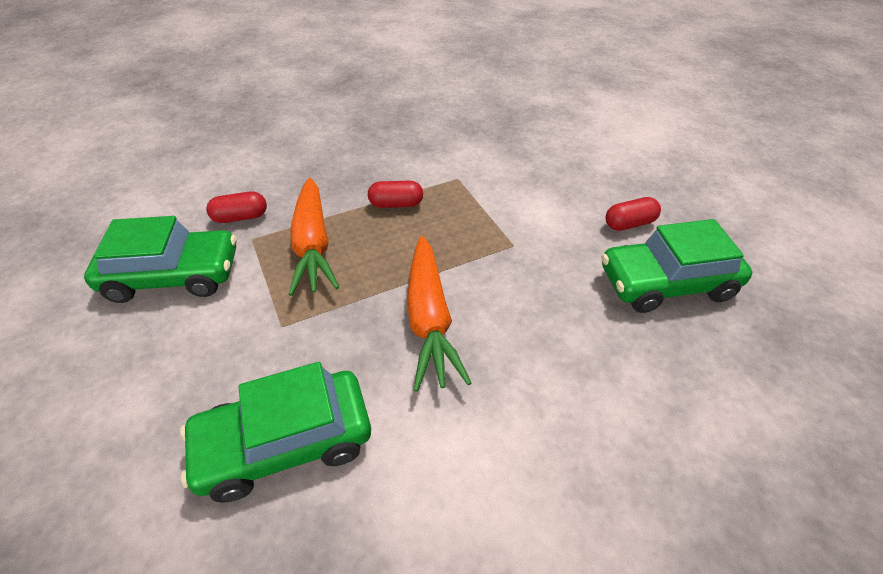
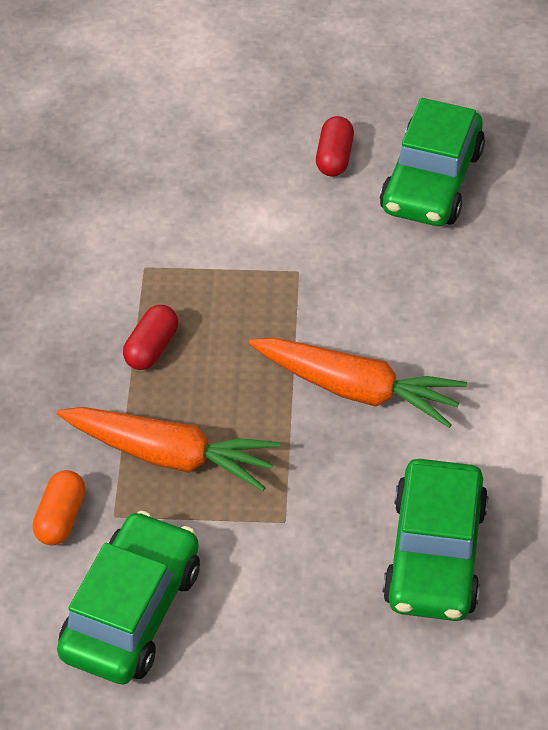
camera: 60 degrees left, 5 degrees up
(241, 217) = (61, 517): red capsule -> orange capsule

